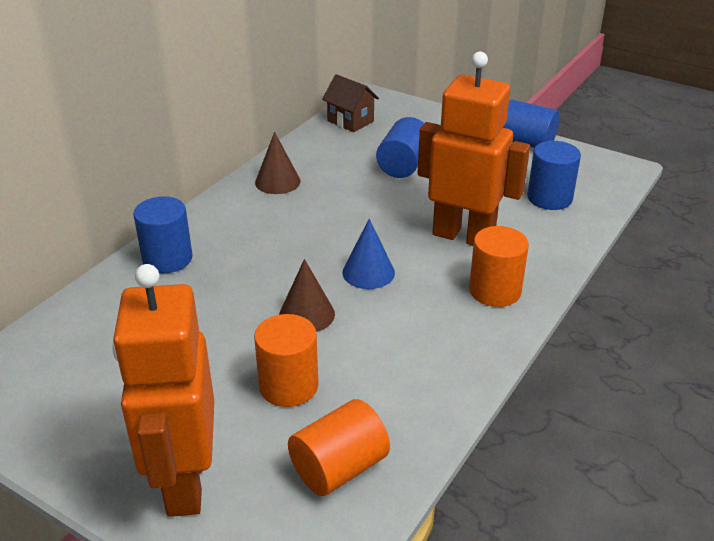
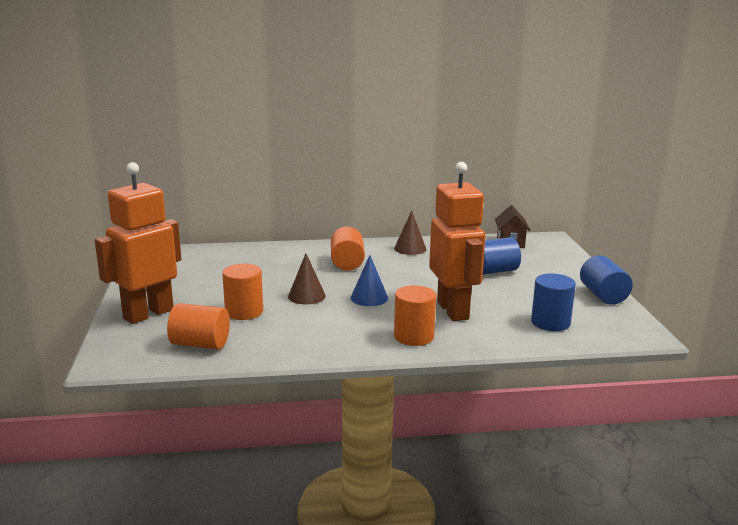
camera: 50 degrees right, 15 degrees down
(167, 259) = (298, 251): blue cylinder -> none
(255, 241) = (347, 263): none -> orange cylinder

